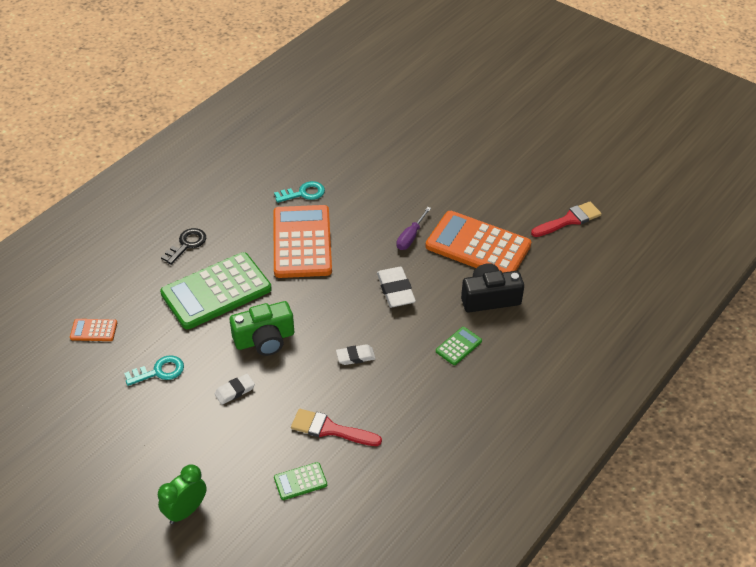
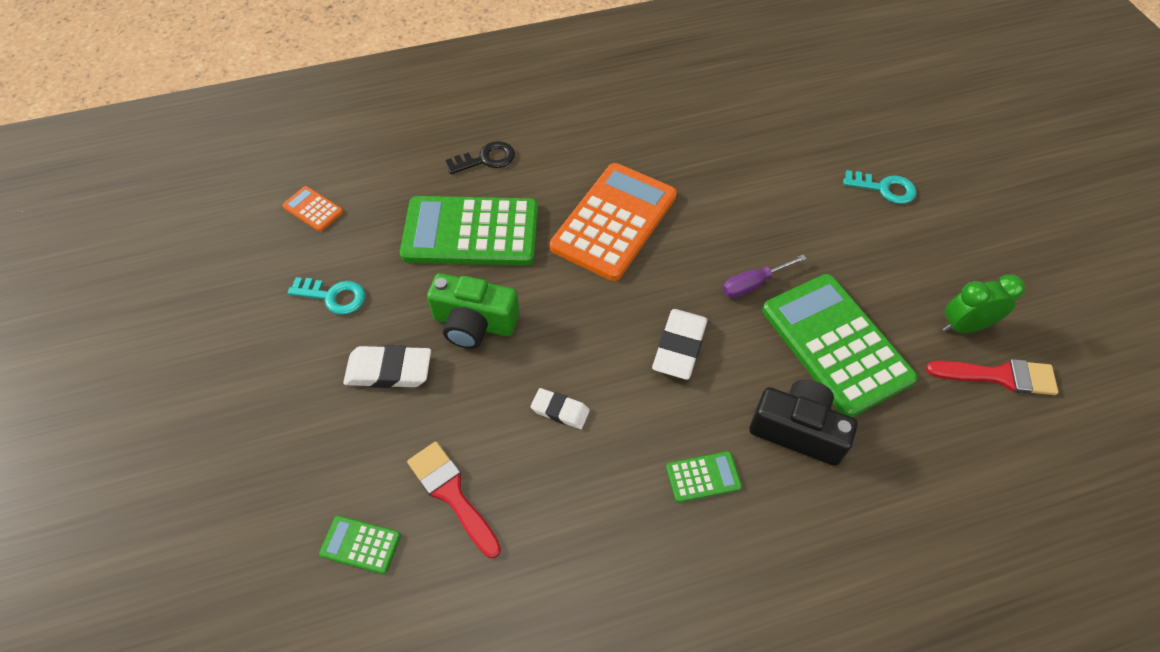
camera: 35 degrees right, 10 degrees up
(186, 511) = (211, 495): green clock -> green clock (964, 326)
(235, 391) = (389, 370): white eraser -> white eraser, size x1.60
(303, 193) = (663, 161): turquoise key -> turquoise key (884, 188)
(478, 246) = (835, 344): orange calculator -> green calculator

